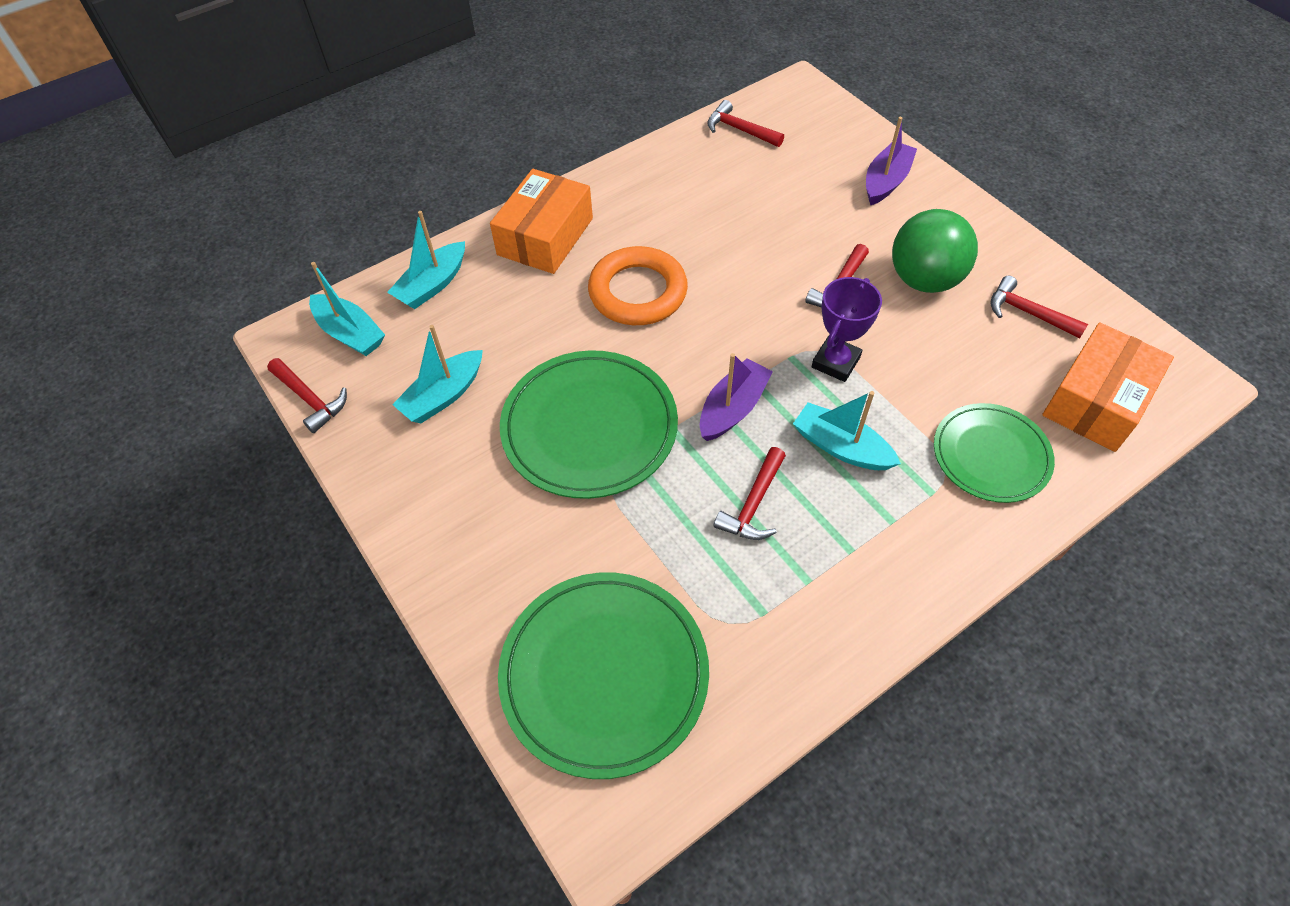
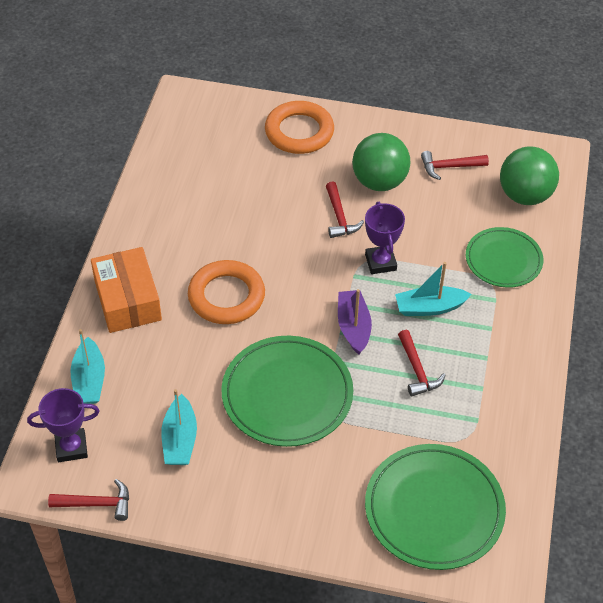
camera: 45 degrees left, 5 degrees down
(350, 333) = (71, 447): turquoise boat -> purple trophy
(740, 130) = (175, 149): red hammer -> none
(886, 181) = (299, 132): purple boat -> orange ring
(1097, 401) = (525, 195): orange box -> green ball

